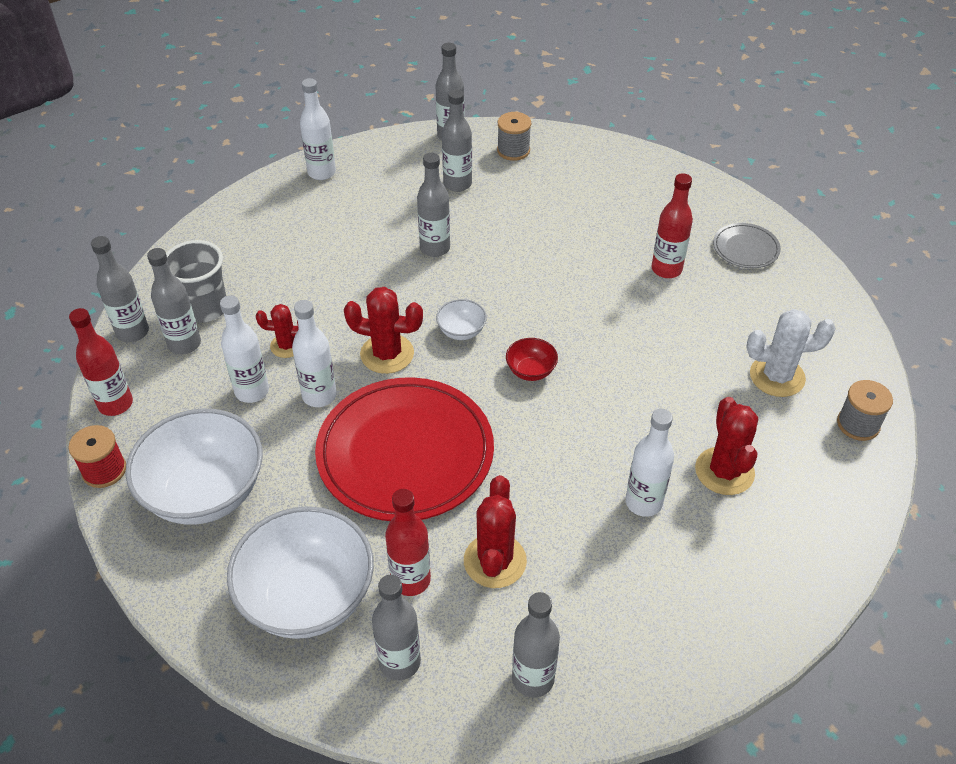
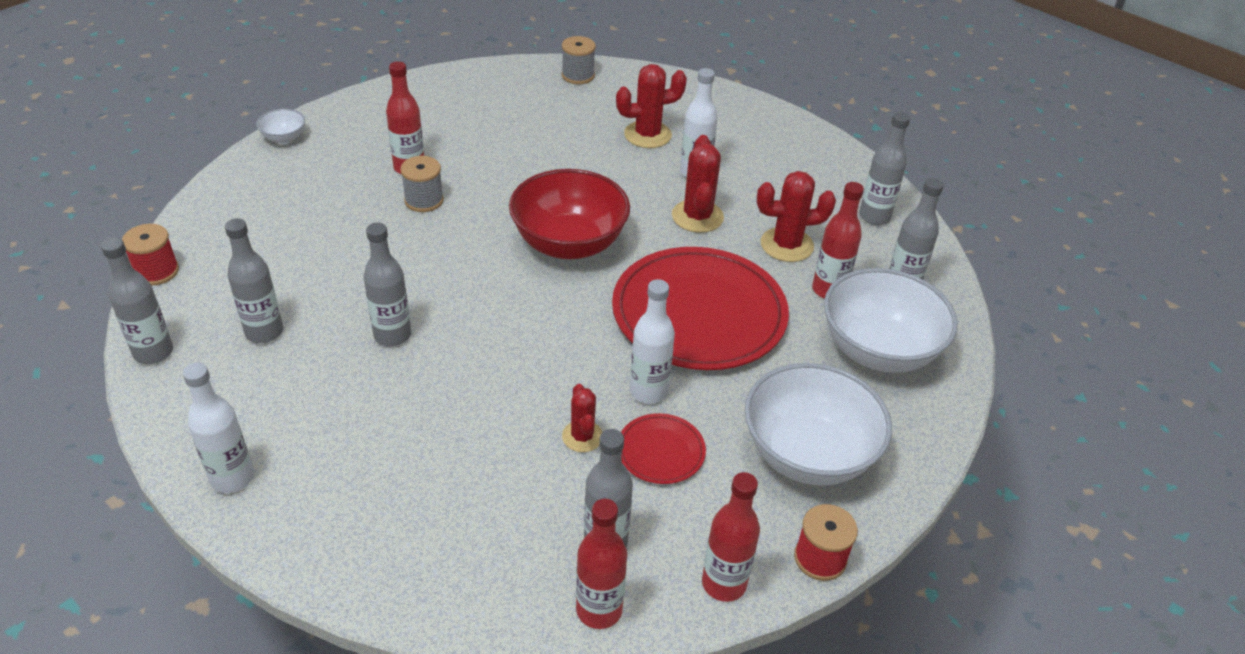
camera: 105 degrees left, 5 degrees down
(132, 332) = (599, 610): grey bottle -> red bottle
(205, 308) = (537, 538): grey cup -> none
(252, 391) = (660, 451): white bottle -> red plate
(387, 354) = (573, 348): red cactus -> red cactus (697, 216)
(461, 331) = (526, 296): white bowl -> white bowl (284, 138)
(513, 150) = (194, 290): grey spool -> grey spool (424, 200)
(531, 371) = (569, 243): red bowl -> red bowl, size x2.29
(539, 132) = (157, 271): none -> red spool
(745, 248) = (373, 123): grey plate -> none
(777, 376) = (537, 109): white cactus -> none

